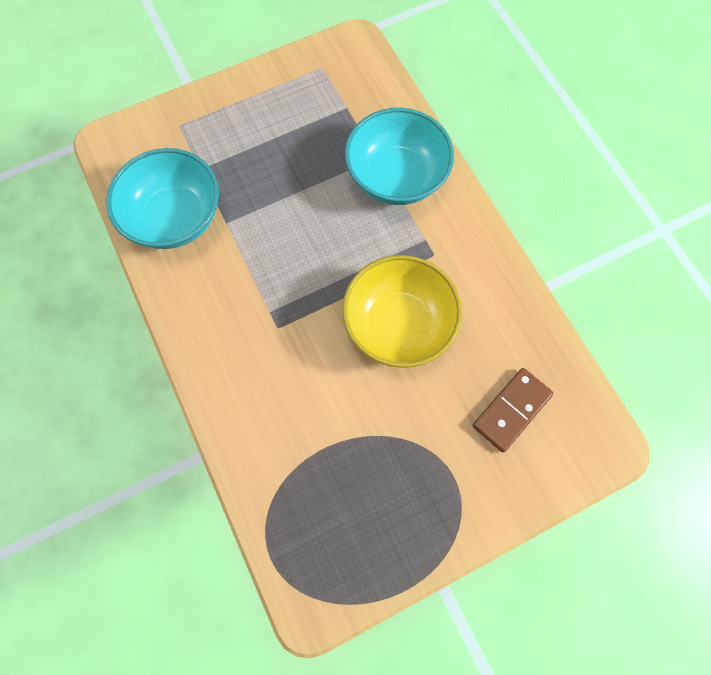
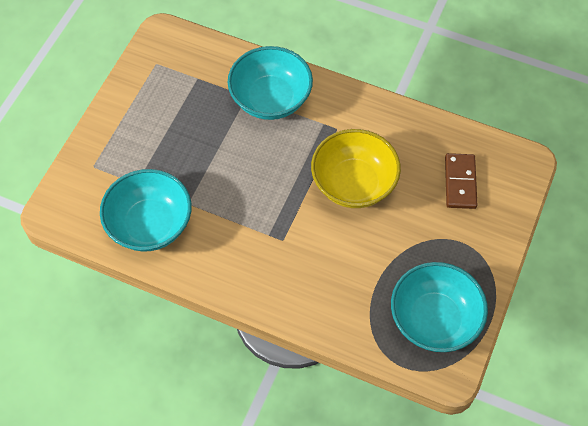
camera: 40 degrees left, 10 degrees down
(347, 536) = (434, 319): none -> turquoise bowl

